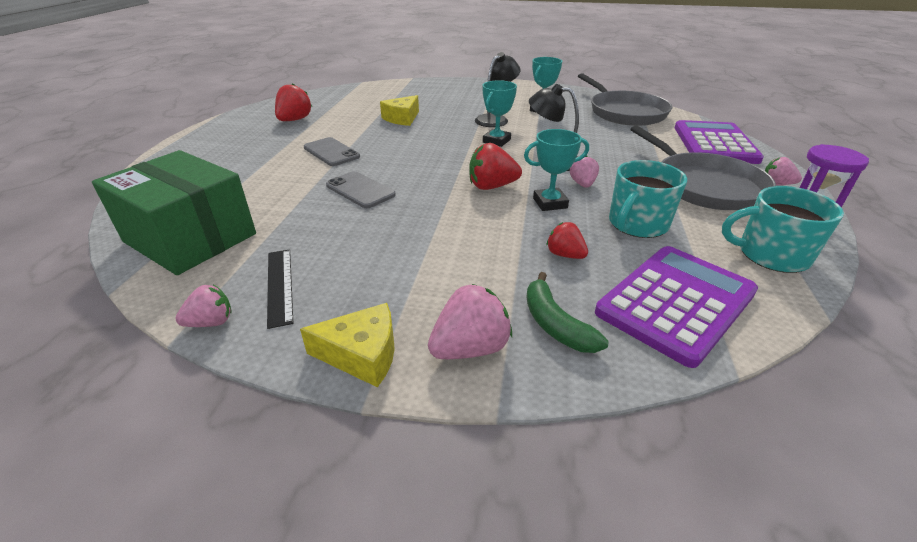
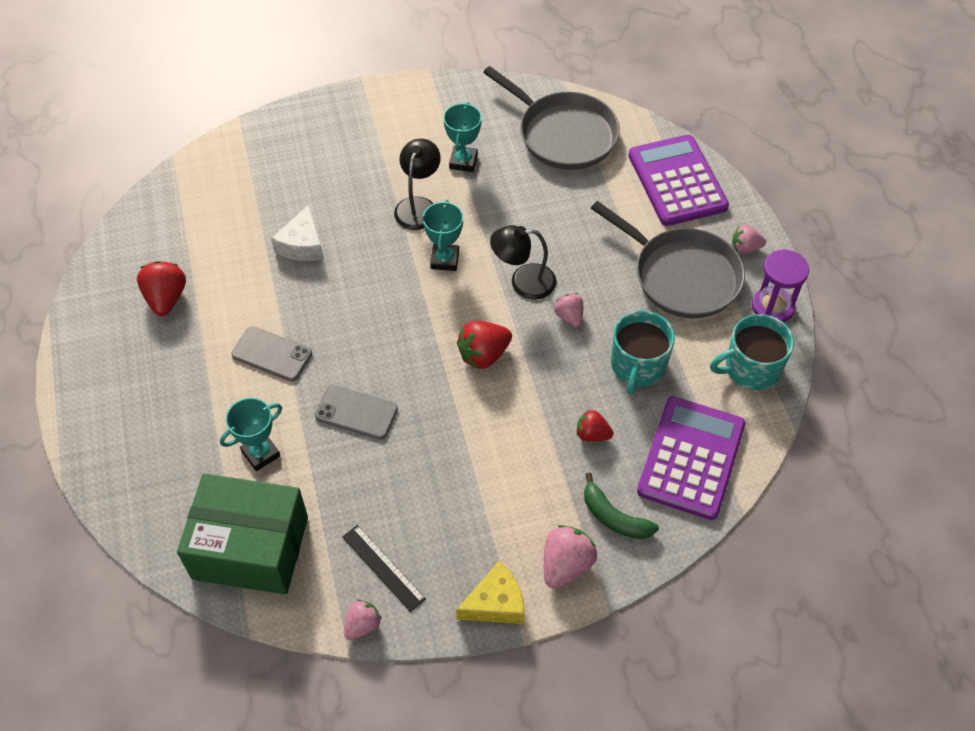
camera: 25 degrees left, 20 degrees up
(402, 118) = (302, 245): yellow cheese -> white cheese
(550, 203) = (551, 362): turquoise trophy -> turquoise trophy (261, 453)

